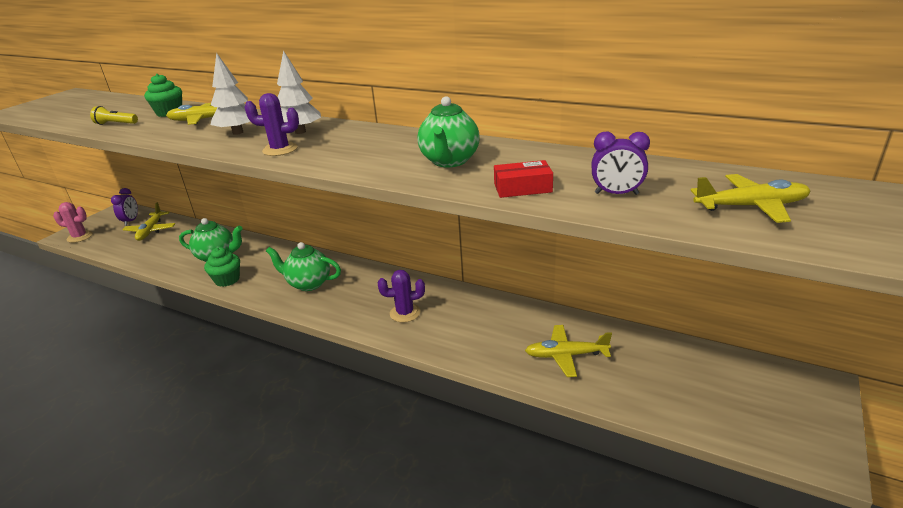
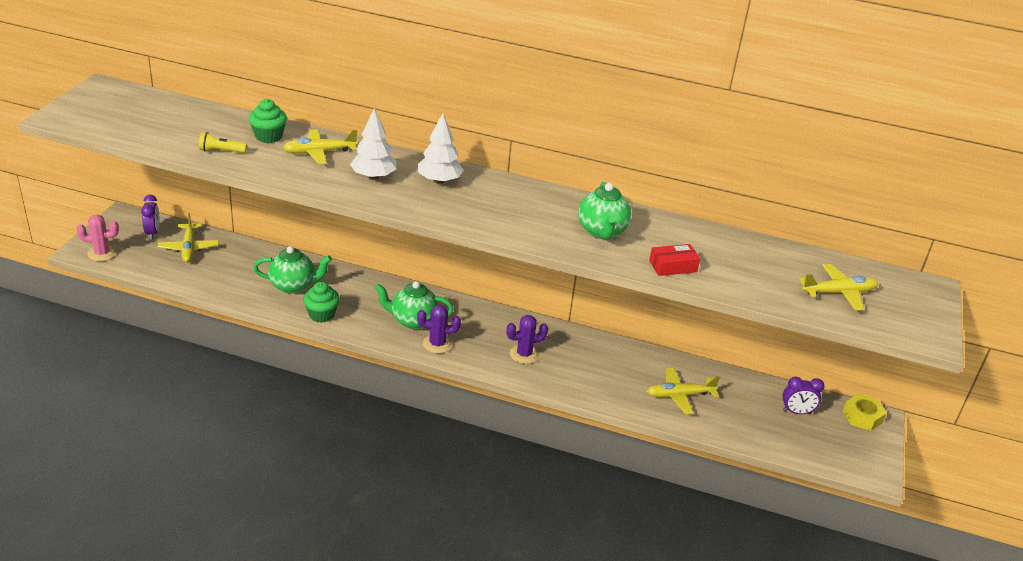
camera: 15 degrees left, 5 degrees up
(280, 149) = (435, 205): purple cactus -> purple cactus (437, 344)
(616, 194) = (745, 276): purple clock -> purple clock (796, 412)
(800, 382) = (862, 416): none -> yellow nut

